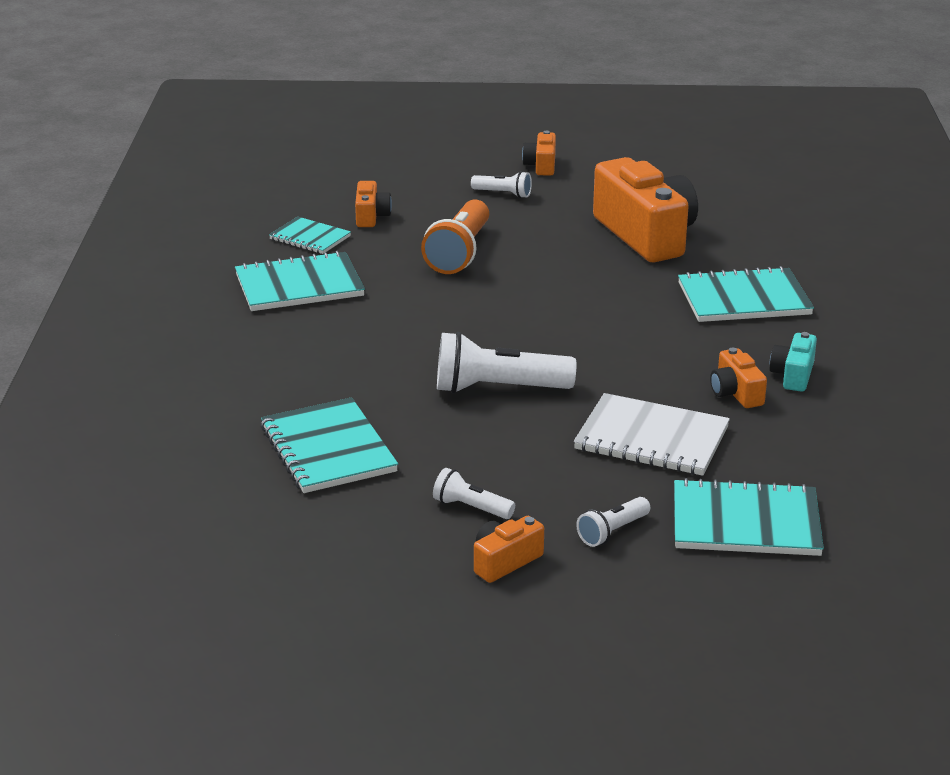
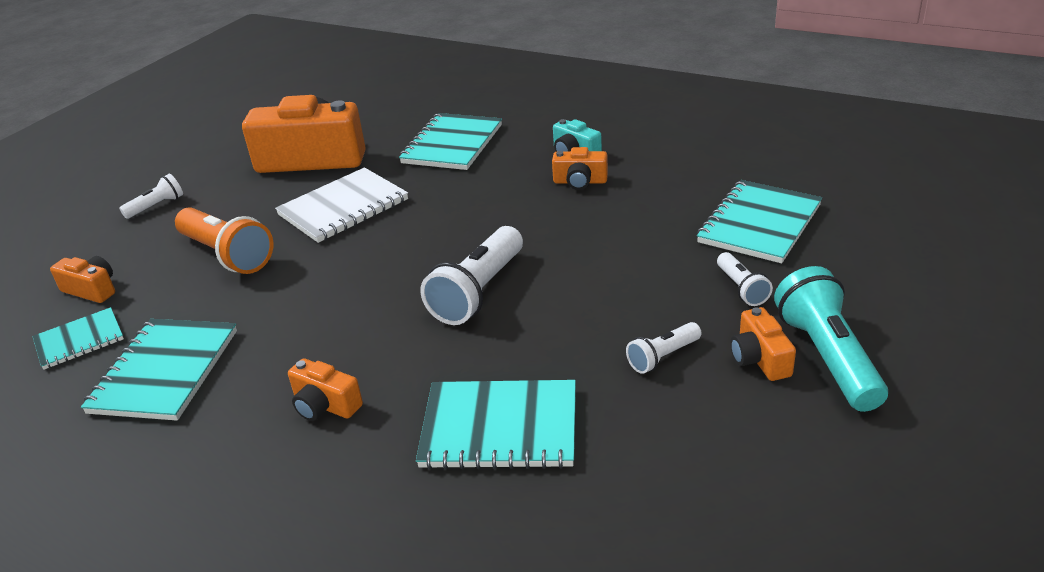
camera: 60 degrees left, 5 degrees up
(534, 600) = (827, 357): none -> turquoise flashlight
(541, 165) = (136, 176): orange camera -> orange camera (325, 405)
(651, 439) = (617, 234): white notebook -> white notebook (343, 208)

